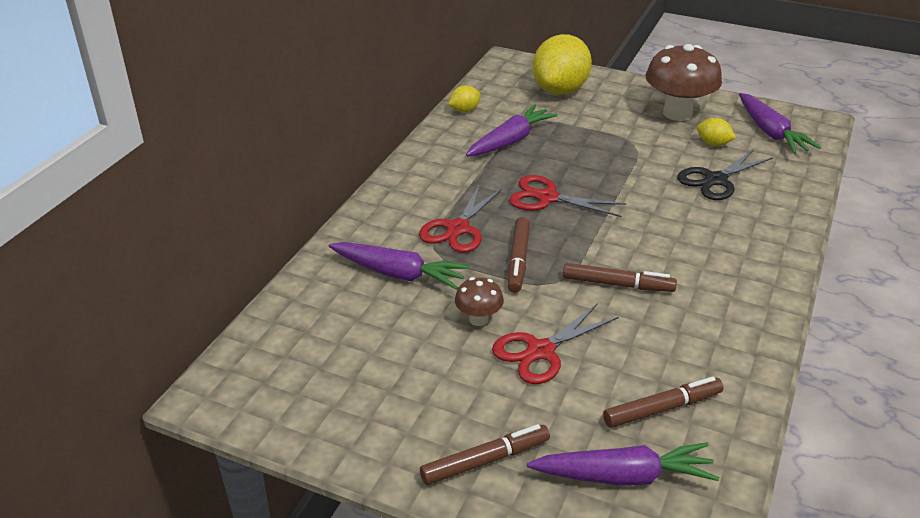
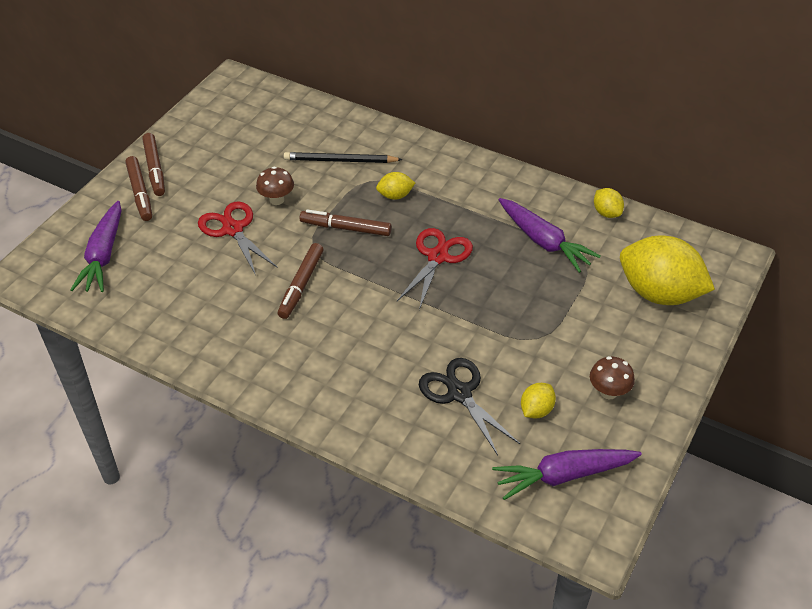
camera: 95 degrees right, 10 degrees up
(398, 274) = (340, 160): purple carrot -> black pencil
(458, 229) = (395, 196): red scissors -> yellow lemon
(662, 408) = (155, 286): brown marker -> brown marker (155, 169)
(677, 113) = (608, 392): brown mushroom -> brown mushroom, size x0.49

